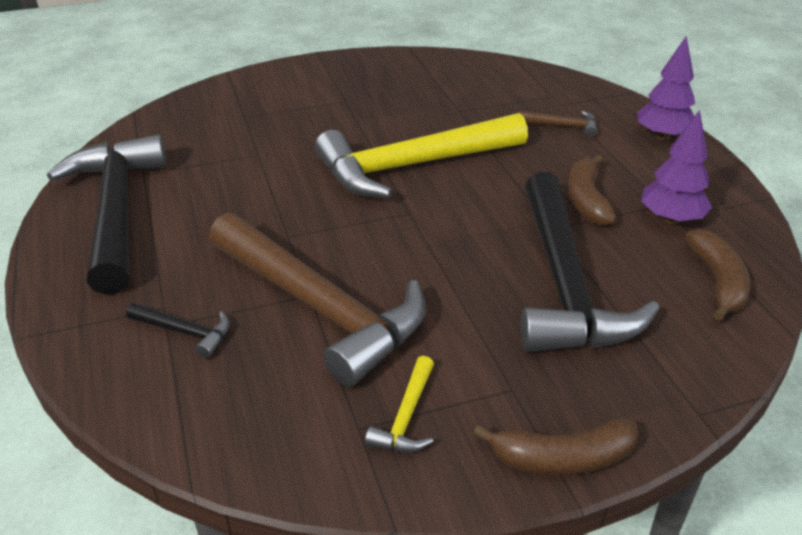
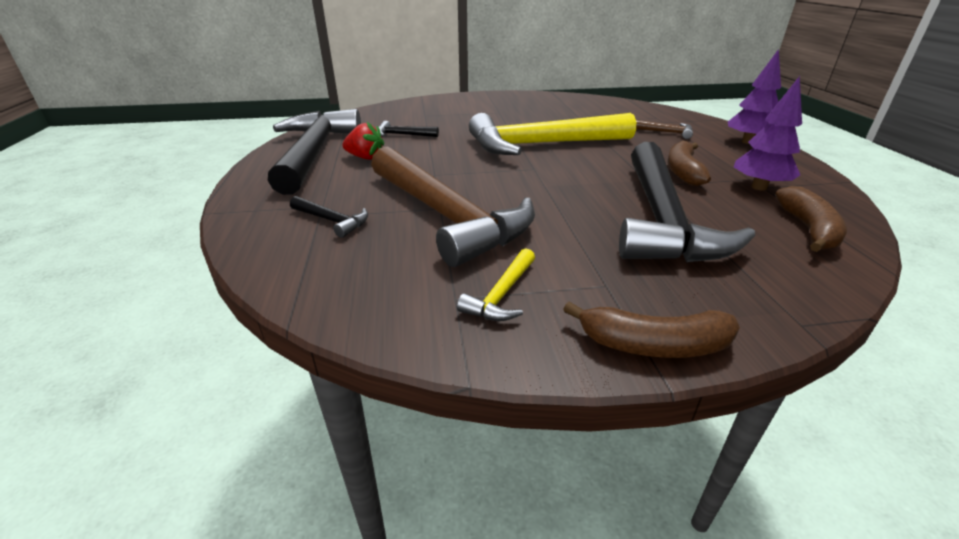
camera: 10 degrees right, 5 degrees down
(189, 214) = (365, 157): none -> red strawberry
(225, 162) = (402, 135): none -> black hammer

